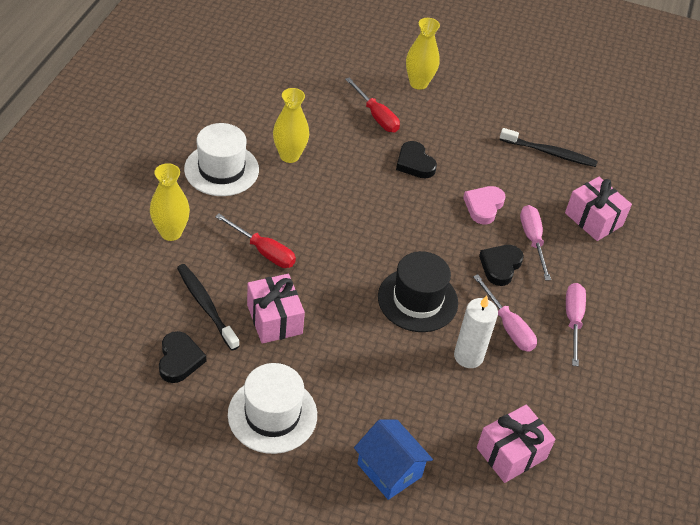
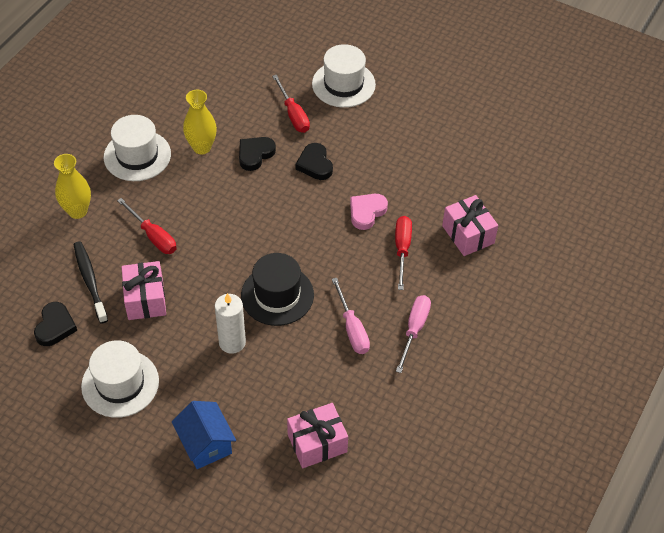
camera: 15 degrees right, 5 degrees up
(418, 83) = (343, 84): yellow vase -> white hat
(468, 356) = (307, 352): white candle -> white candle (232, 342)
(500, 266) = (363, 271): black heart -> black heart (255, 154)
(532, 240) = (402, 249): pink screwdriver -> red screwdriver
(549, 153) = (448, 164): black toothbrush -> none

